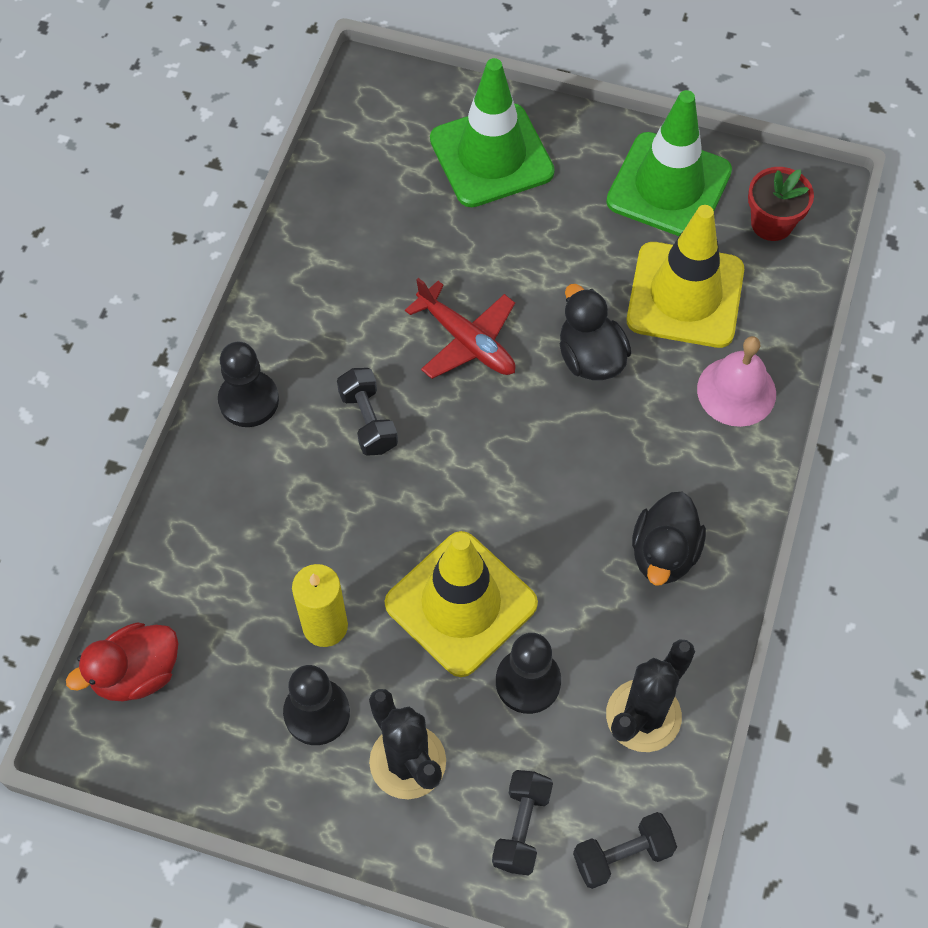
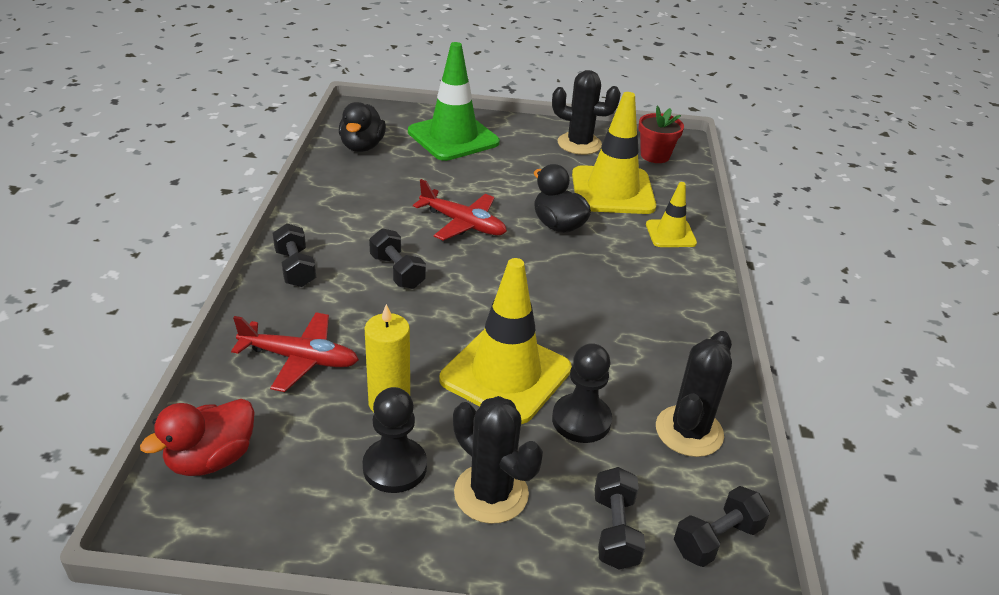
camera: 15 degrees left, 25 degrees down
(238, 548) = (299, 358): none -> red plane
(249, 400) = (295, 268): black pawn -> black dumbbell
(664, 553) = (659, 326): black duck -> black duck (362, 146)
(669, 186) = (579, 144): green traffic cone -> black cactus
(736, 391) = (670, 234): pink bell -> yellow traffic cone

